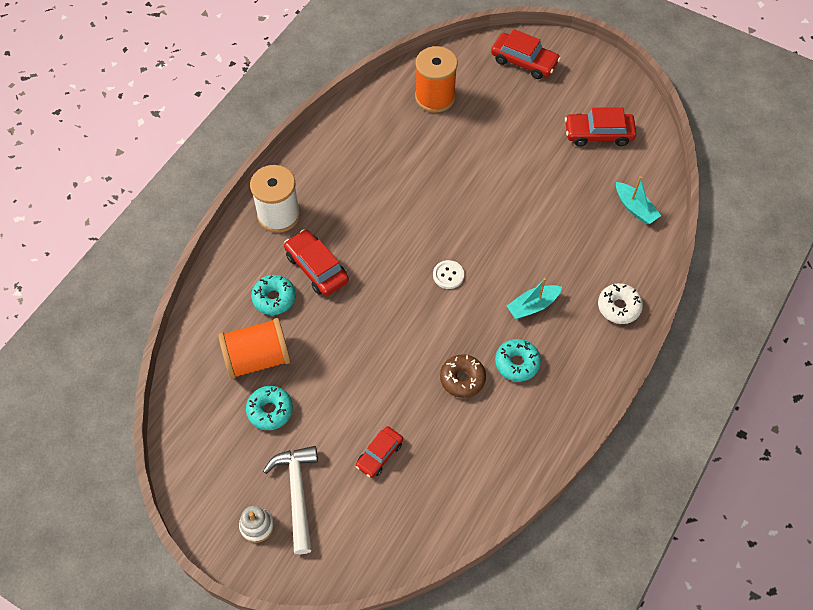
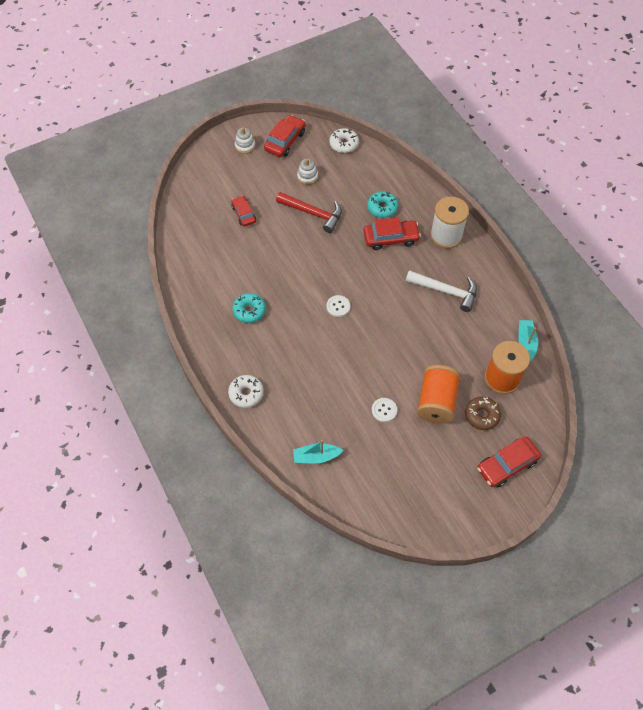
camera: 120 degrees right, 0 degrees up
(185, 396) = (344, 144): none -> white donut
(257, 358) = (345, 184): orange spool -> orange spool (436, 402)
(270, 410) = (307, 177): turquoise donut -> white stacking toy
(297, 494) = (249, 169): white hammer -> white hammer (445, 291)
(328, 371) = (313, 213): none -> red hammer
(462, 379) = (260, 276): brown donut -> brown donut (482, 415)
(533, 306) = (282, 342): turquoise boat -> turquoise boat (526, 343)
(542, 176) = (384, 410): none -> white button
(598, 134) = (400, 475): red car -> red car (285, 141)

